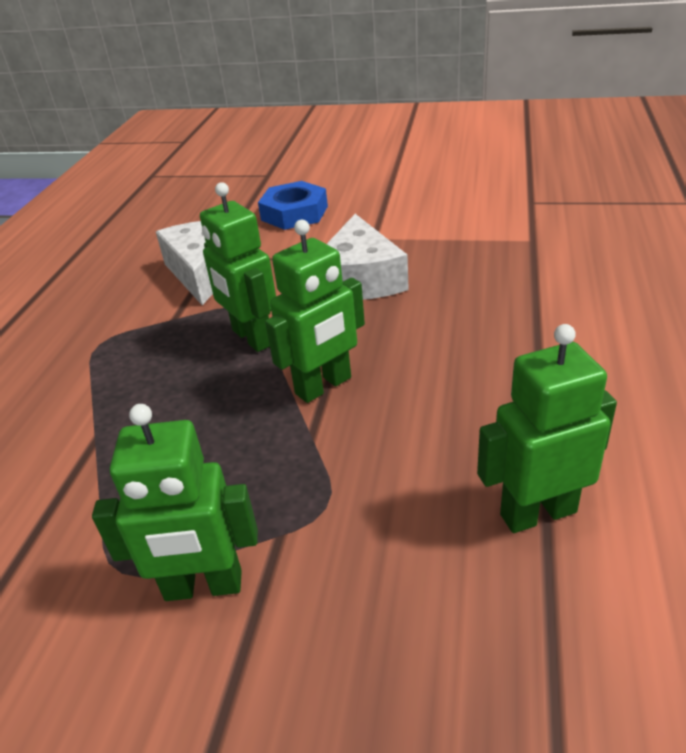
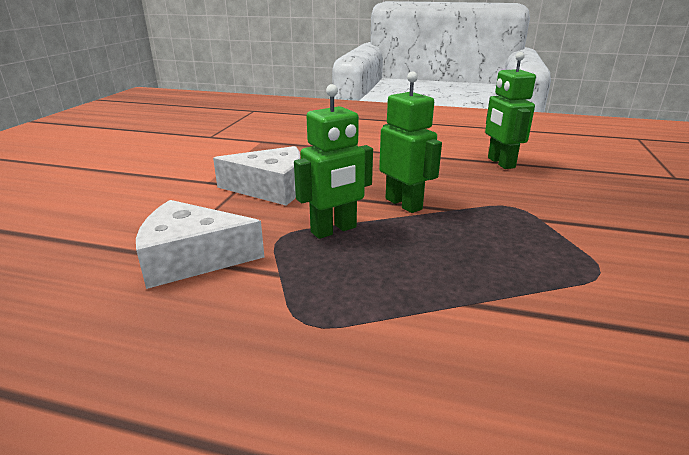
camera: 90 degrees left, 10 degrees down
(203, 586) = (592, 240): green robot -> none
(294, 213) = (114, 211): blue nut -> none

